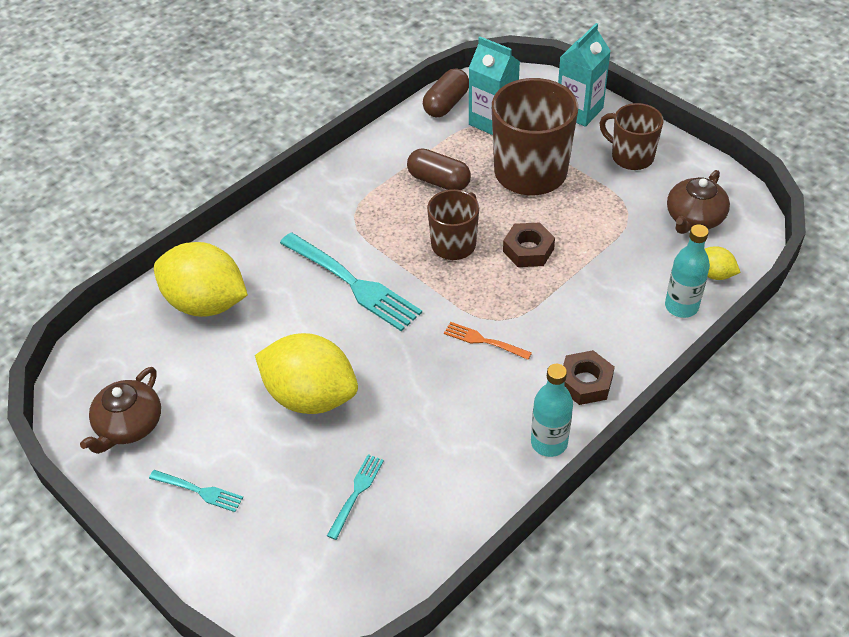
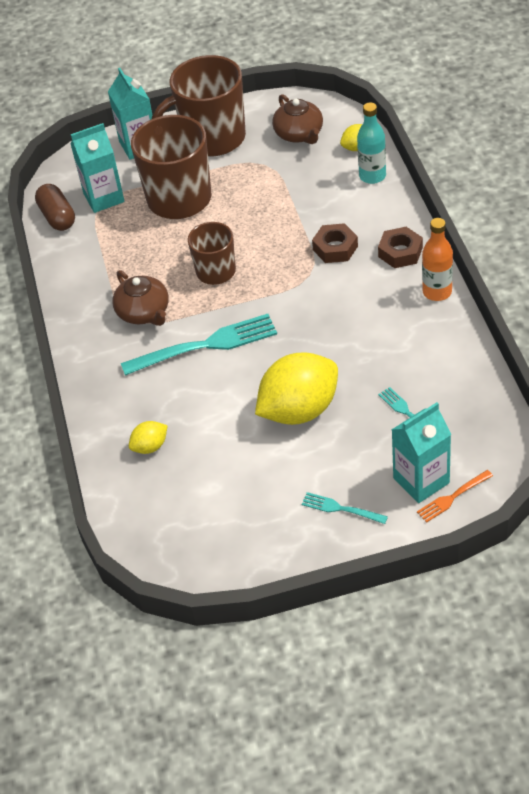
camera: 55 degrees left, 0 degrees up
(129, 425) = (242, 537): brown teapot -> brown teapot (144, 312)
(199, 491) = (341, 508): turquoise fork -> turquoise fork turned 120 degrees counterclockwise
(206, 303) = (150, 446): yellow lemon -> yellow lemon, size x0.46
(269, 547) = (421, 480): none -> turquoise carton
(438, 181) = (140, 254): brown capsule -> none
(484, 341) = (323, 291): orange fork -> orange fork (452, 497)
(528, 250) = (256, 232): brown nut -> brown nut (335, 248)
(549, 442) = (437, 292): turquoise bottle -> orange bottle
(631, 156) = (212, 139): brown mug -> brown mug, size x1.72

